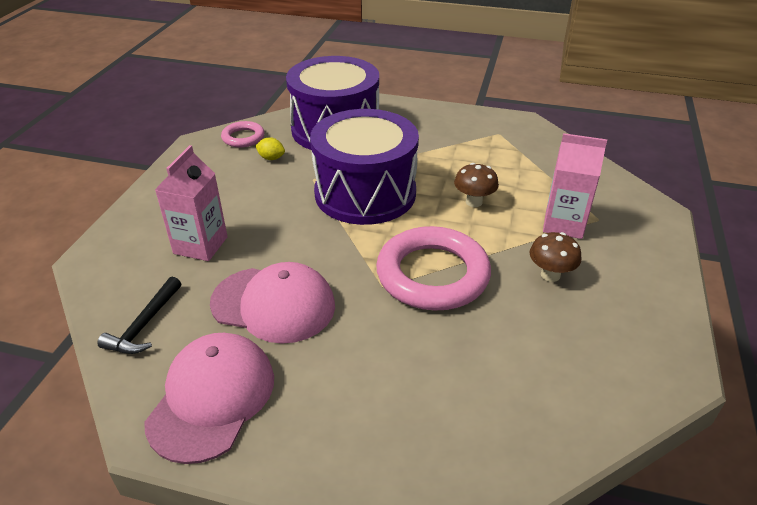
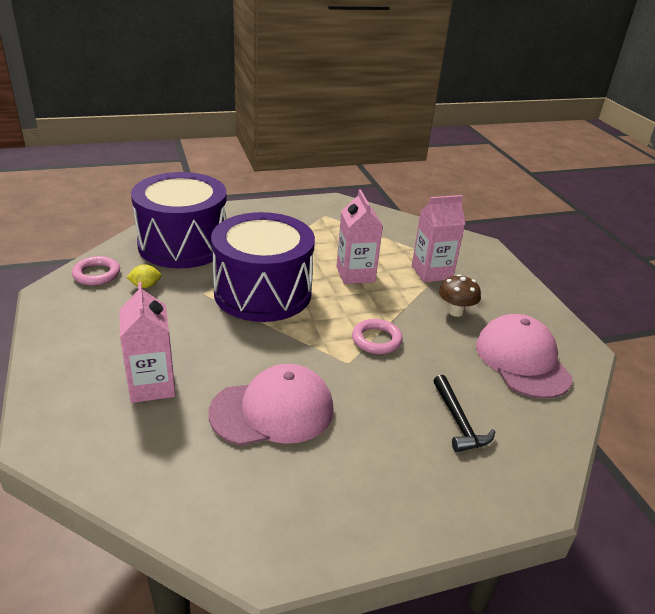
camera: 35 degrees left, 5 degrees down
(145, 324) = (167, 476): black hammer -> black hammer (458, 421)
(212, 398) = (295, 509): pink cap -> pink cap (522, 360)
(432, 274) = (376, 340): pink ring -> pink ring, size x0.50
(474, 202) = (355, 274): brown mushroom -> pink carton

